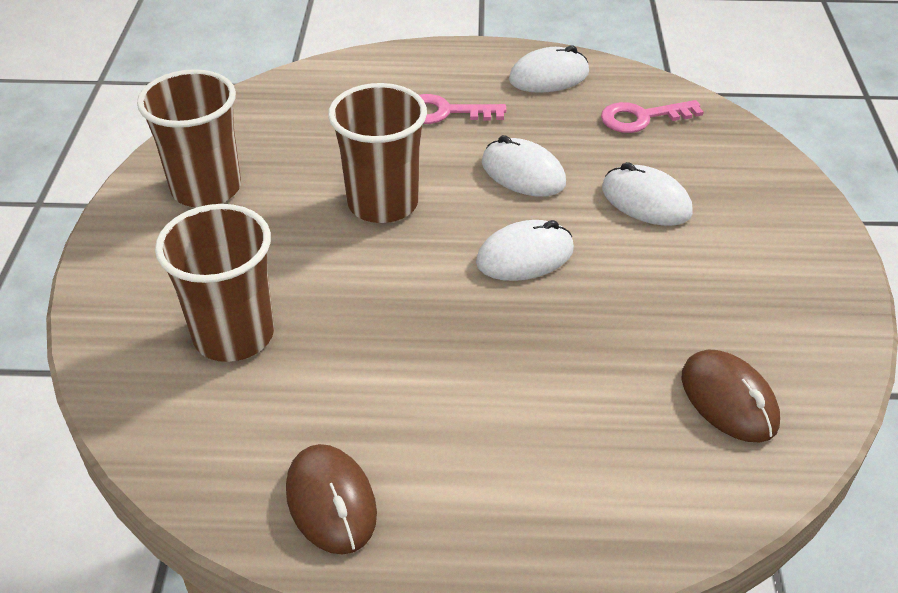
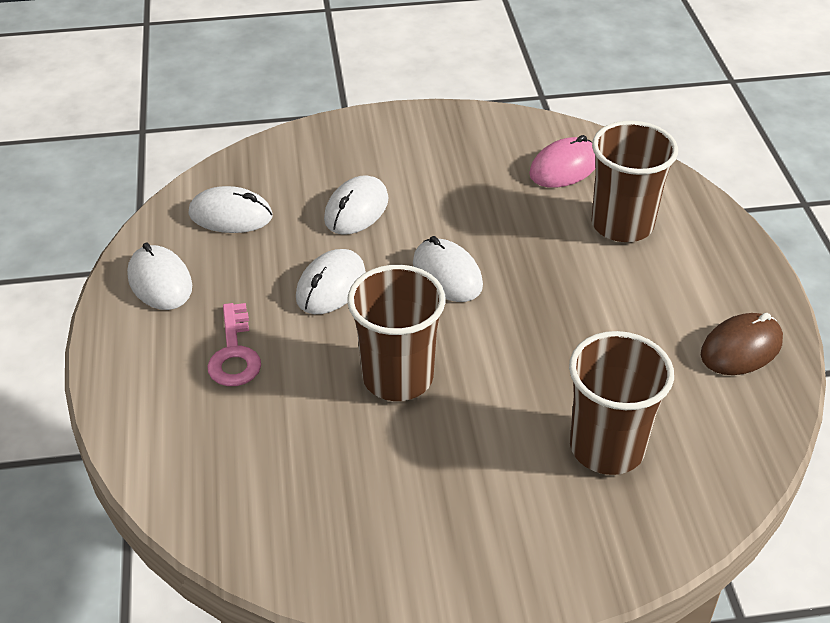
camera: 100 degrees left, 0 degrees up
(206, 188) = (405, 531): brown cup -> brown cup (622, 224)
(642, 118) = (230, 215): pink key -> white mouse
(728, 400) = (564, 167): brown mouse -> pink mouse

